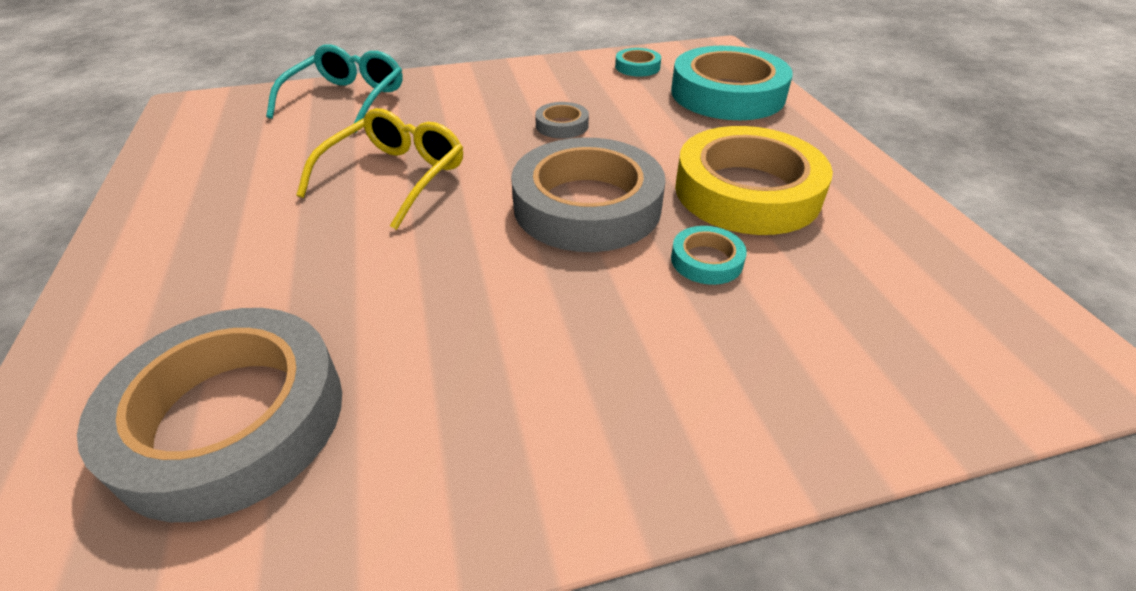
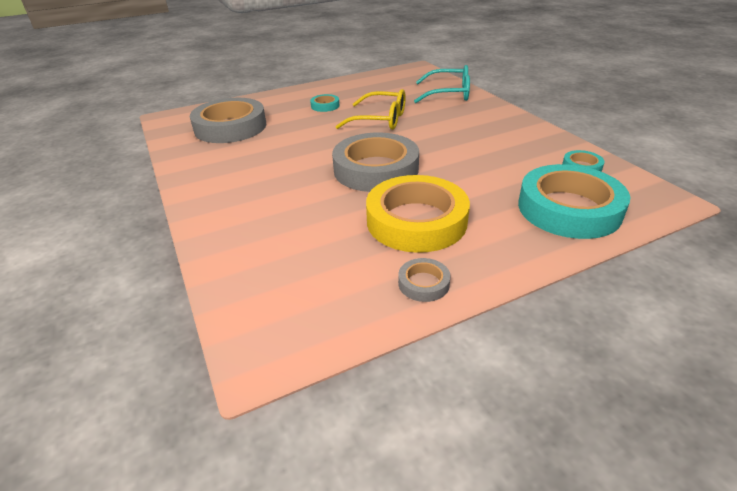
camera: 80 degrees right, 5 degrees down
(562, 125) = (462, 151): grey tape -> grey tape (423, 283)
(706, 260) = (336, 209): turquoise tape -> turquoise tape (325, 106)

